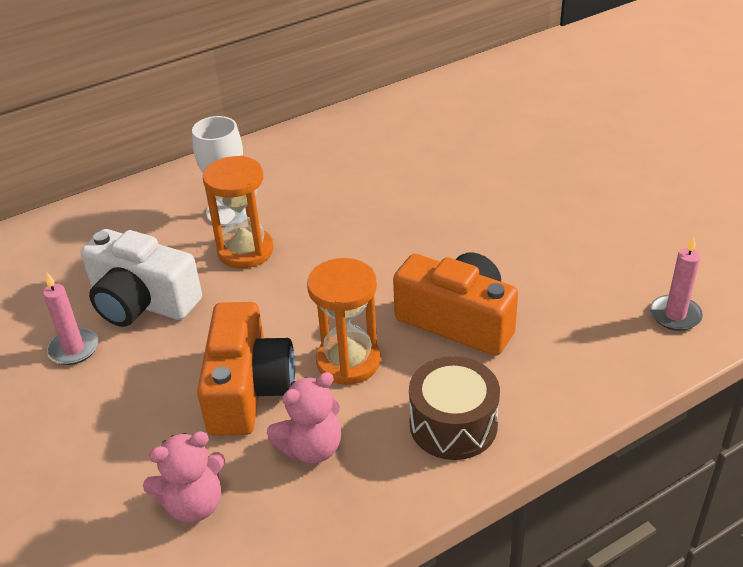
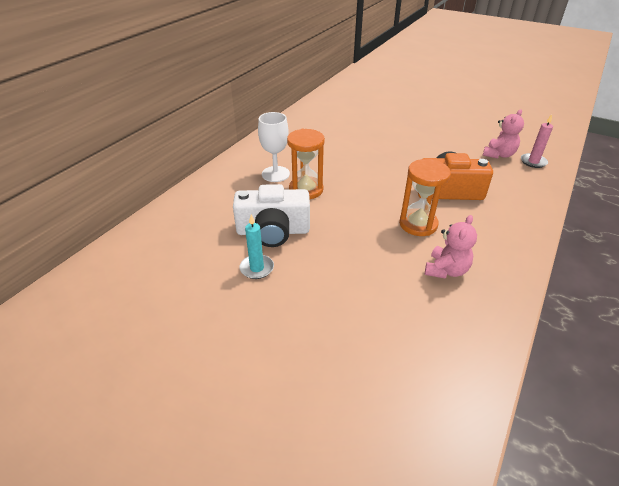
camera: 30 degrees left, 0 degrees up
(74, 349) = (257, 268): pink candle -> turquoise candle
(194, 504) = (417, 321): pink teddy bear -> pink teddy bear (498, 154)
(248, 389) = (382, 254): orange camera -> none
(453, 424) = (498, 235): brown drum -> none

